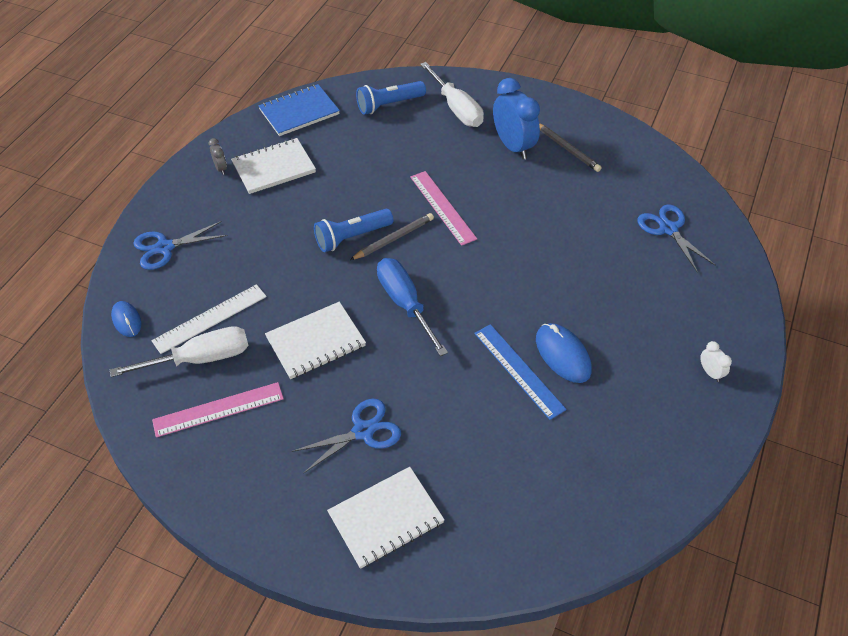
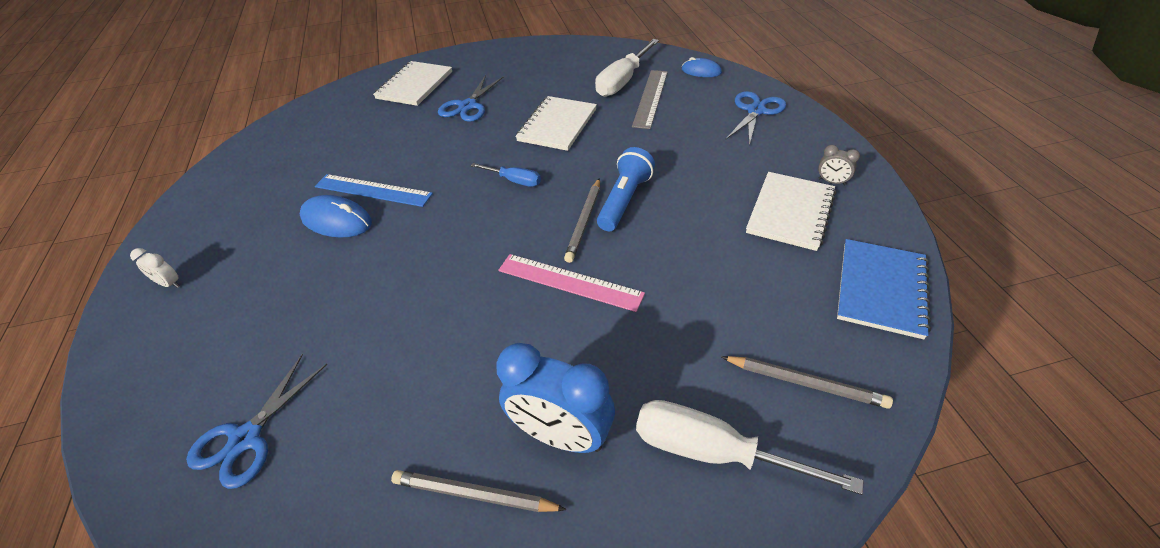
camera: 145 degrees right, 5 degrees down
(210, 318) = (650, 98): white ruler -> grey ruler
(218, 409) = (574, 71): pink ruler -> none
(389, 105) = (806, 383): blue flashlight -> grey pencil
(405, 304) = (514, 181): blue screwdriver -> blue screwdriver, size x0.56
(668, 229) = (246, 438): blue scissors -> blue scissors turned 90 degrees clockwise

